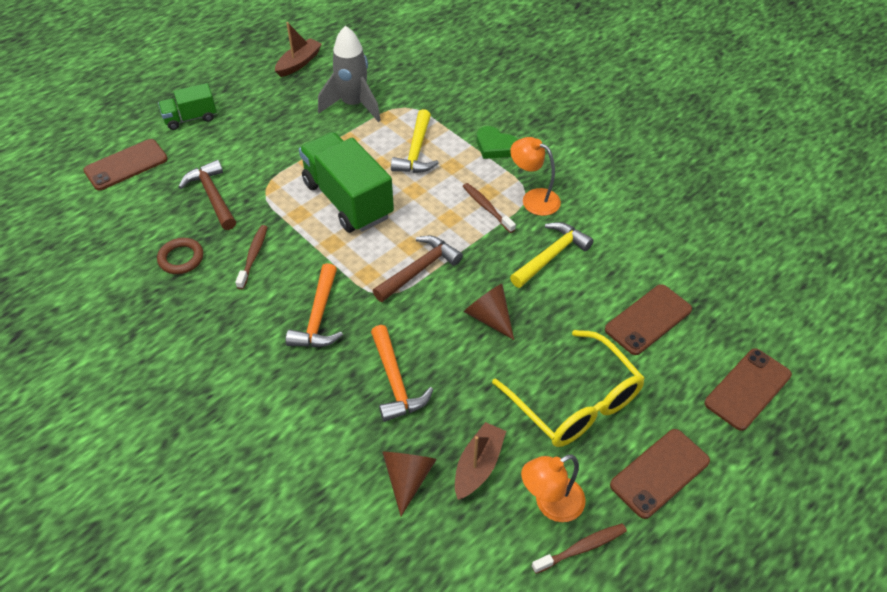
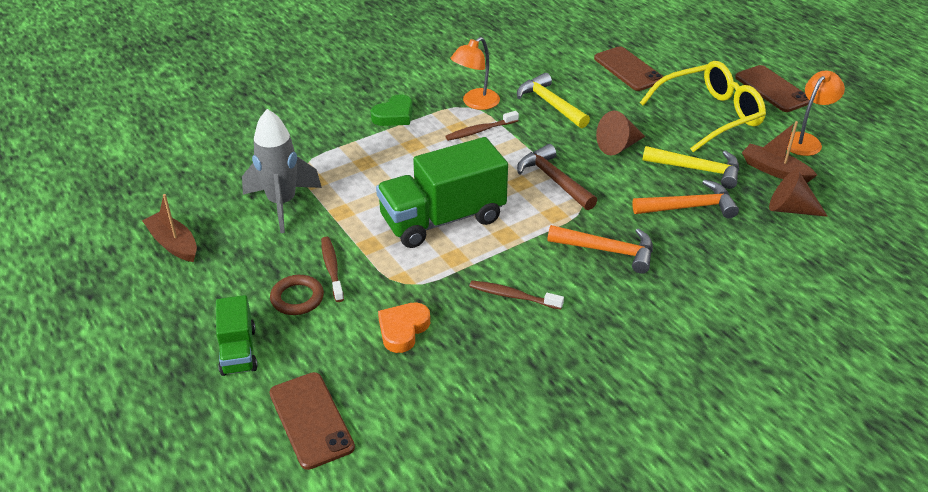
camera: 80 degrees left, 10 degrees down
(181, 258) = (504, 359): brown ring -> brown ring (297, 298)
(213, 196) = (403, 329): brown hammer -> orange heart
(416, 151) = (382, 165): yellow hammer -> yellow hammer (697, 170)
(550, 504) = (805, 140): orange lamp -> orange lamp turned 120 degrees counterclockwise
(581, 548) = (840, 132): brown toothbrush -> brown toothbrush (332, 268)
(747, 389) = (697, 41): brown phone -> none

